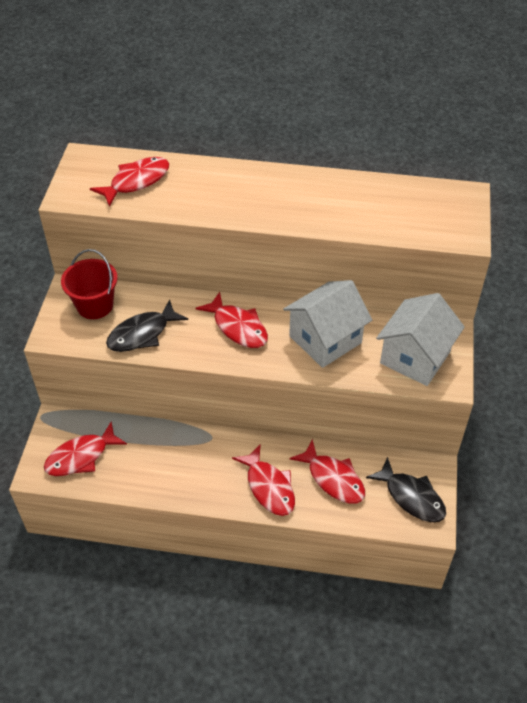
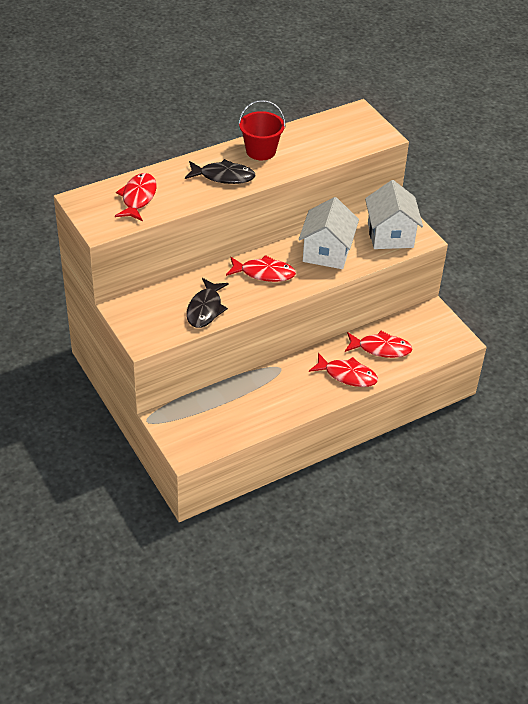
camera: 40 degrees left, 5 degrees down
(81, 457) = (205, 428): red fish -> none
(95, 305) = (151, 309): red bucket -> red bucket (261, 151)
(411, 497) = (436, 332): black fish -> black fish (223, 176)

